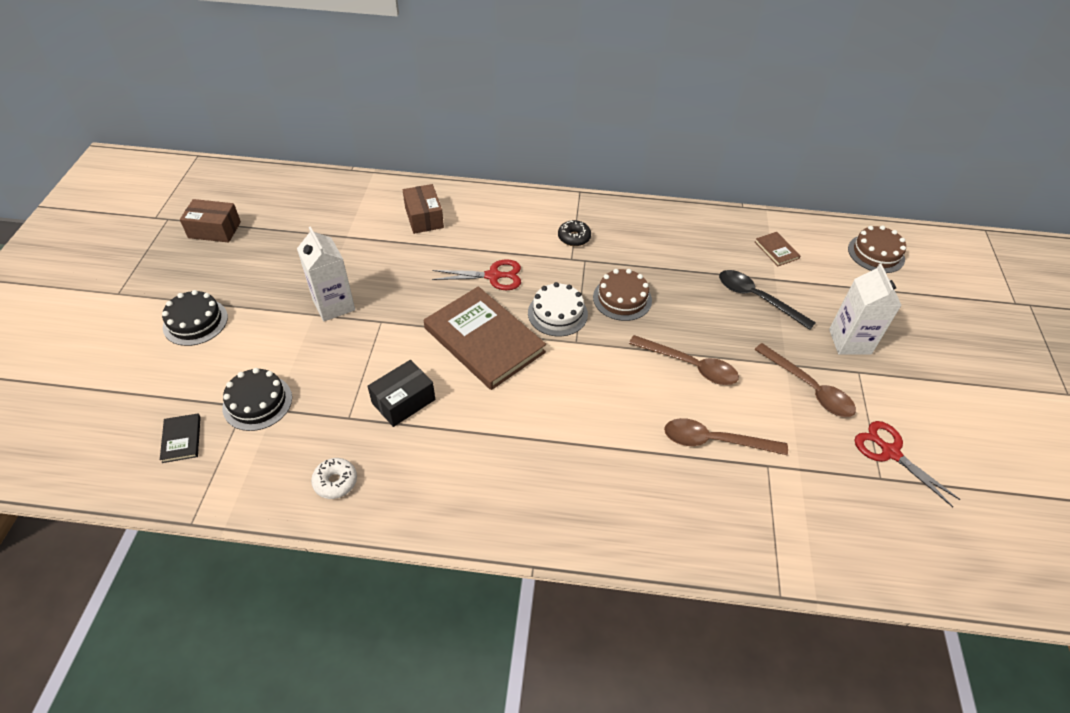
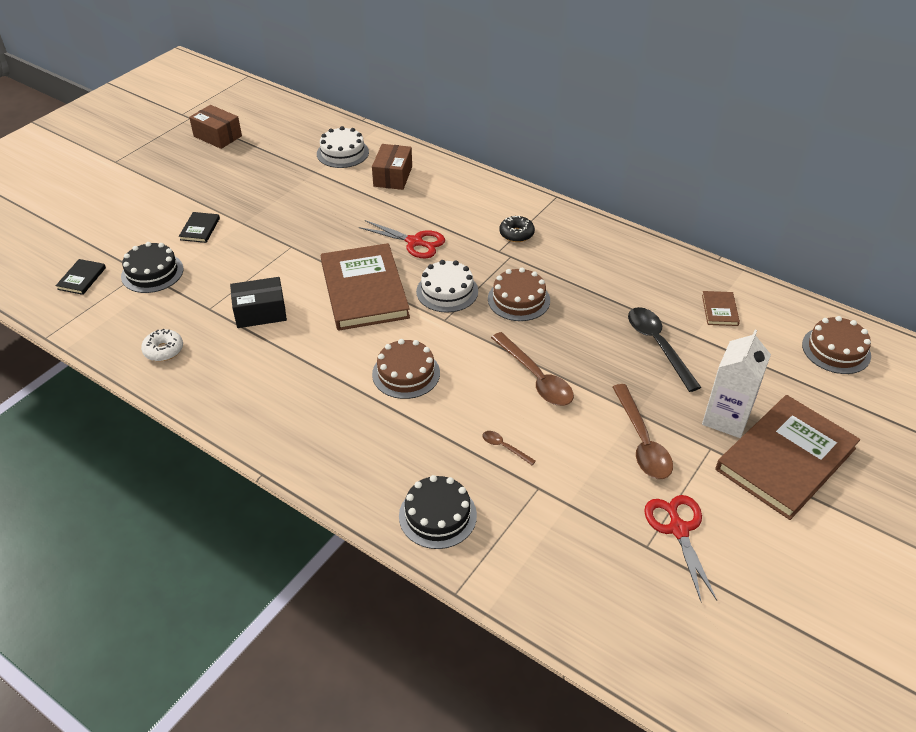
camera: 30 degrees right, 5 degrees down
(195, 322) = (153, 199): black cake -> black cake (437, 515)
(273, 336) = (200, 229): none -> black book
(334, 305) = (264, 221): white carton -> none
(358, 209) = (342, 153): none -> white cake
(583, 407) = (406, 373): none -> brown cake
(715, 441) = (504, 447): brown spoon -> brown spoon, size x0.47
(912, 358) = (785, 459): none -> brown book

